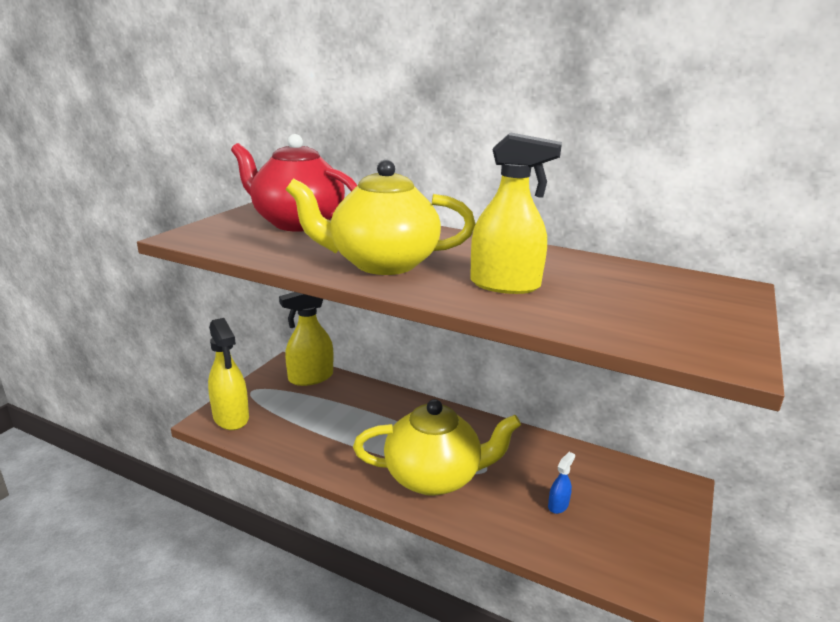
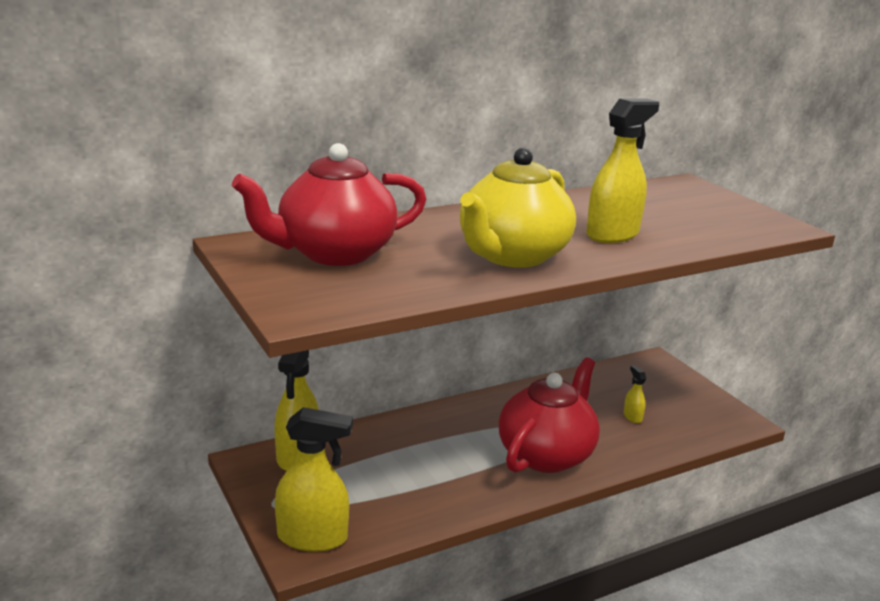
camera: 55 degrees left, 0 degrees up
(434, 477) = (546, 455): yellow teapot -> red teapot
(558, 505) = (632, 417): blue spray bottle -> yellow spray bottle

